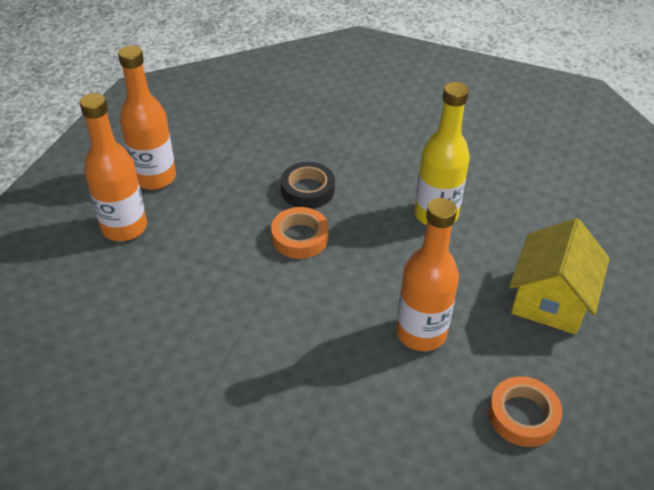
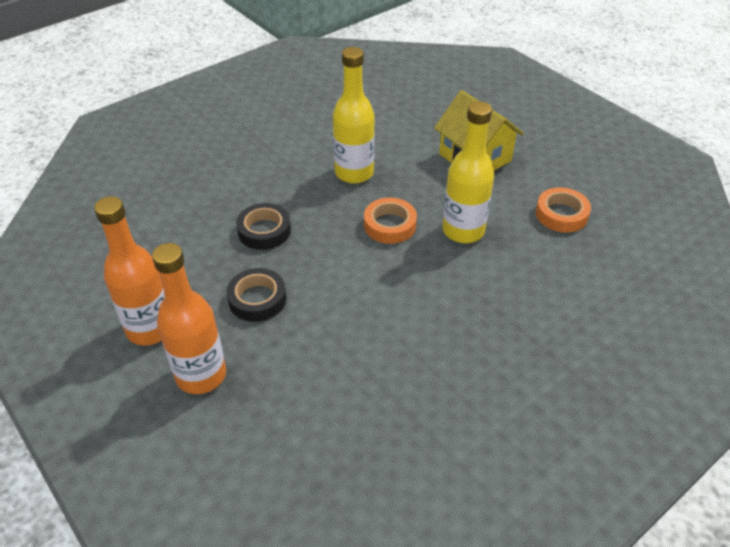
camera: 60 degrees left, 0 degrees up
(224, 222) = (257, 299): none -> black tape
(300, 237) = (316, 257): orange tape -> orange tape (390, 225)
(421, 333) = (463, 231): orange bottle -> yellow bottle

